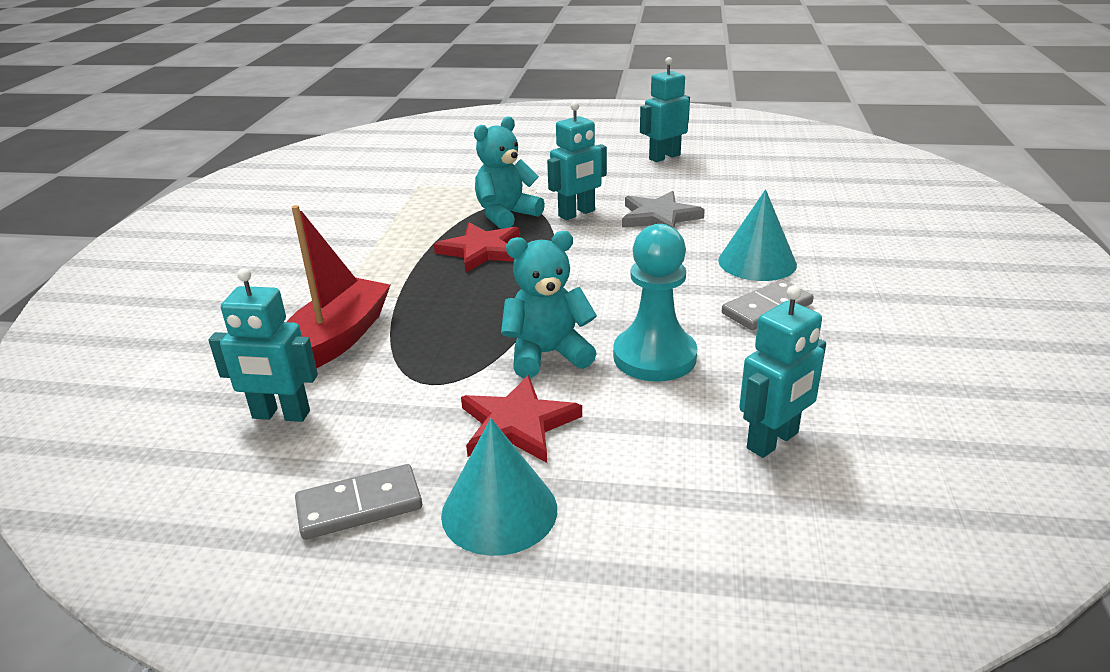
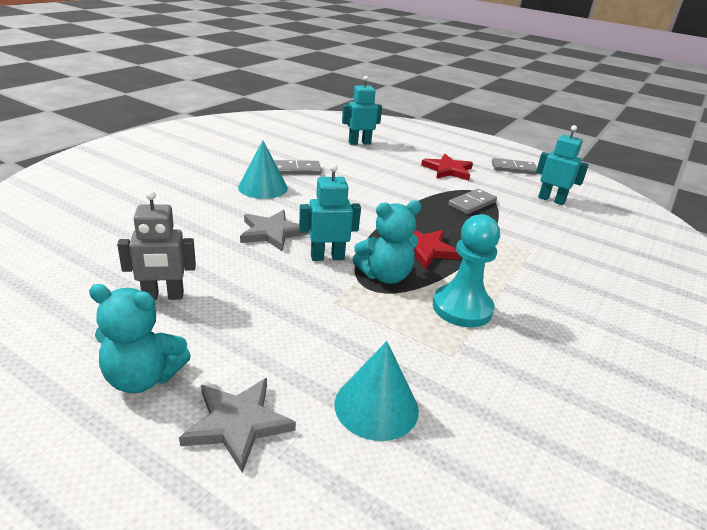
camera: 160 degrees left, 0 degrees up
(337, 340) = (529, 222): red boat -> none
(439, 345) = (472, 204): none -> grey domino
(499, 511) = (465, 155): turquoise cone -> turquoise cone (376, 406)
(534, 133) = (238, 424): none -> grey star
(547, 354) = (420, 185): turquoise teddy bear -> turquoise teddy bear (143, 377)
(654, 357) = (372, 171): turquoise pawn -> turquoise pawn (462, 308)
(664, 157) = (163, 296): turquoise robot -> grey robot

